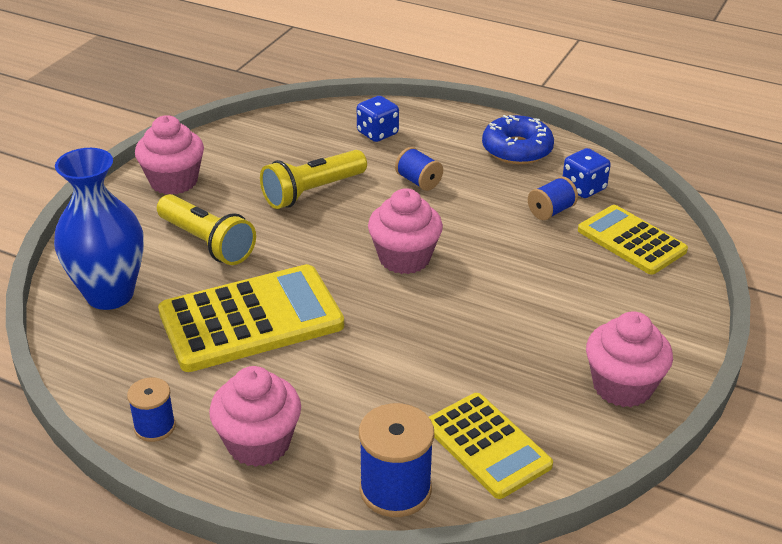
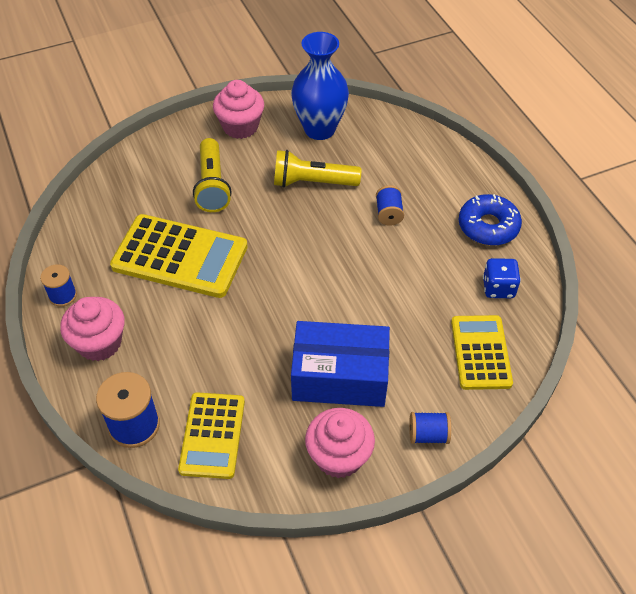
camera: 40 degrees right, 15 degrees up
(110, 294) = (126, 191): blue vase -> blue vase (319, 129)
(377, 133) = (405, 158): blue dice -> none
(404, 258) = (313, 269): pink cupcake -> none
(541, 326) = (340, 376): none -> blue box
(551, 211) = (451, 293): blue spool -> blue spool (428, 435)

